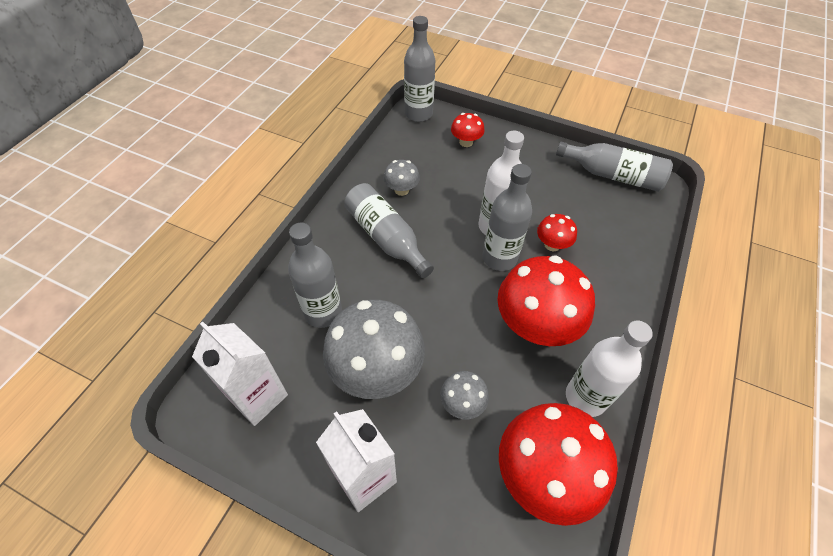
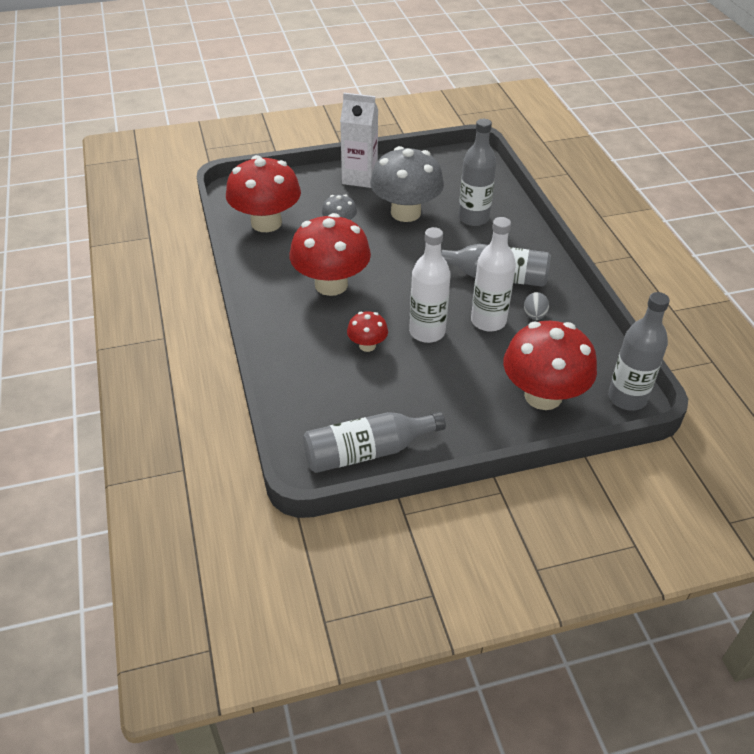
camera: 140 degrees right, 10 degrees down
(258, 396) = (452, 173): white carton -> none
(401, 190) = (534, 315): grey mushroom -> grey egg
(466, 142) = (543, 396): red mushroom -> red mushroom, size x2.09
(499, 258) = (398, 311): grey bottle -> none
(585, 397) = (266, 265): white bottle -> white bottle (488, 321)

